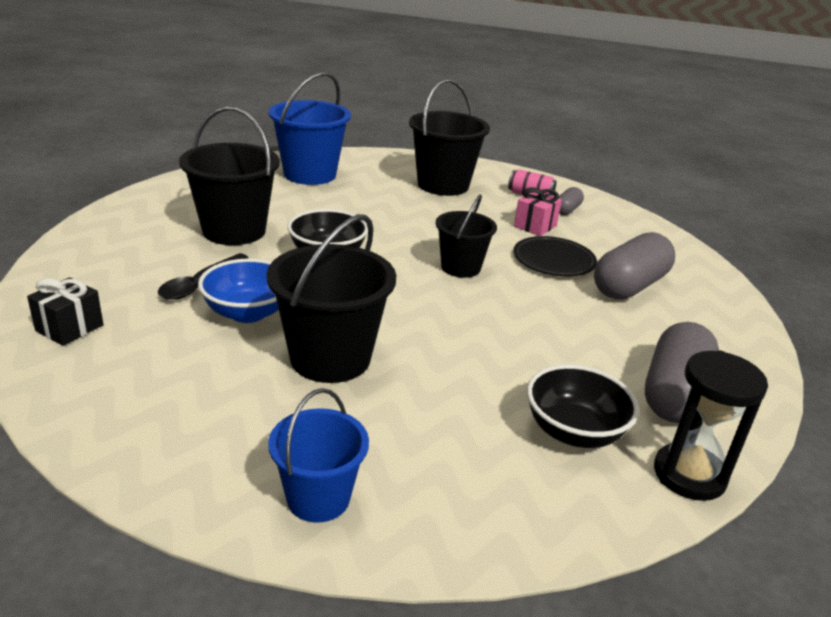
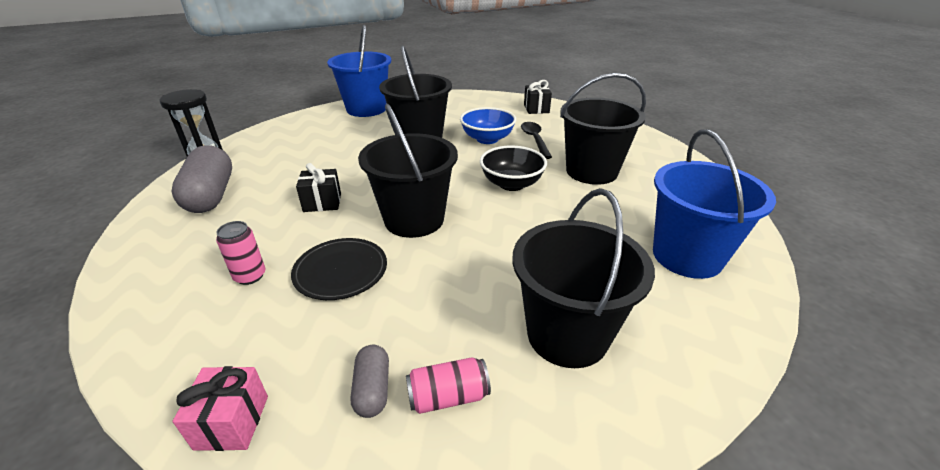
camera: 145 degrees right, 5 degrees up
(318, 498) = (366, 109): blue bucket -> blue bucket, size x1.62
(460, 267) = (414, 219): black bucket -> black bucket, size x1.62
(535, 226) = (392, 318): pink gift -> pink gift (232, 422)
(537, 322) = (322, 202): none -> black gift
(574, 432) = (273, 157): black bowl -> none
(629, 286) = (250, 276): grey capsule -> pink can

